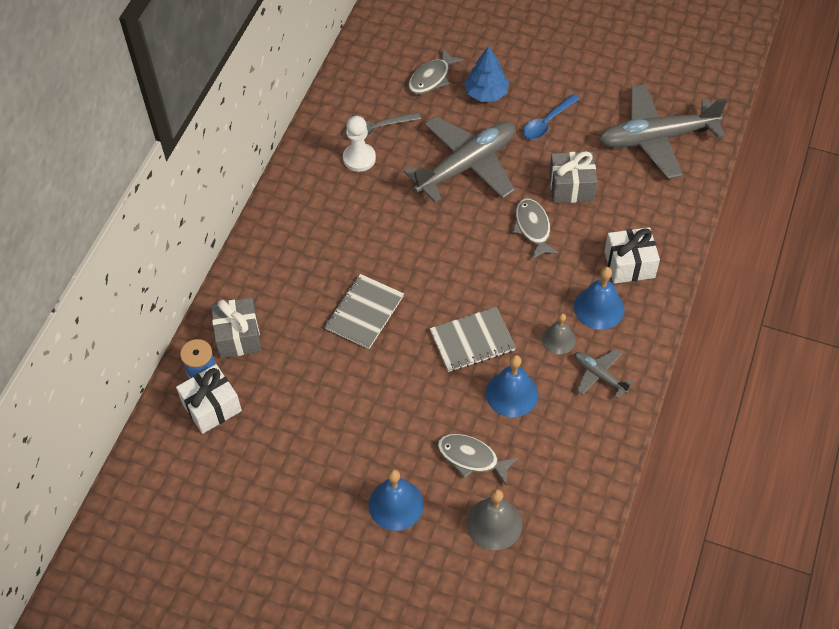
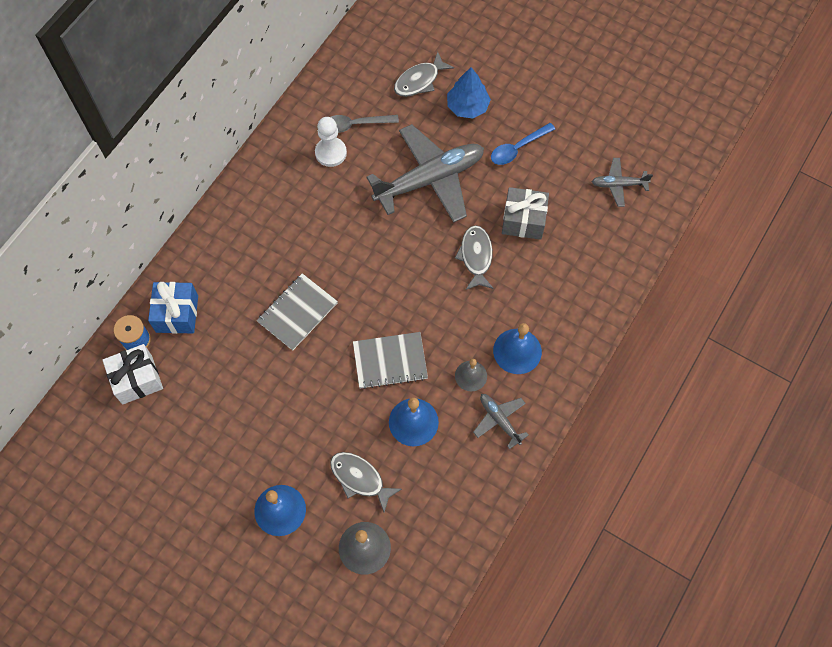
camera: 10 degrees right, 10 degrees up
(238, 336) = (177, 314): grey gift -> blue gift
(629, 264) = (558, 312): white gift -> none
(656, 138) = (618, 185): grey plane -> grey plane, size x0.47

